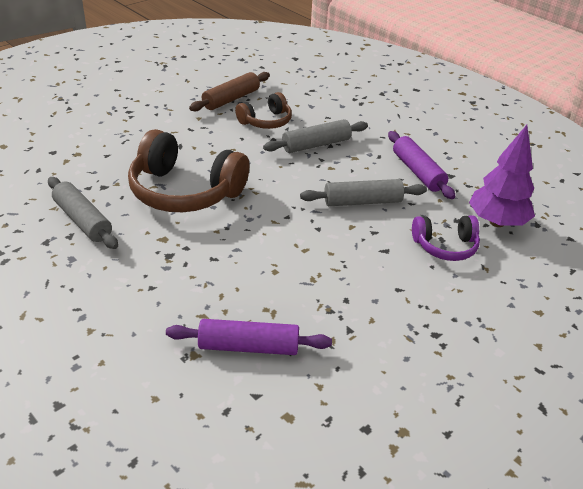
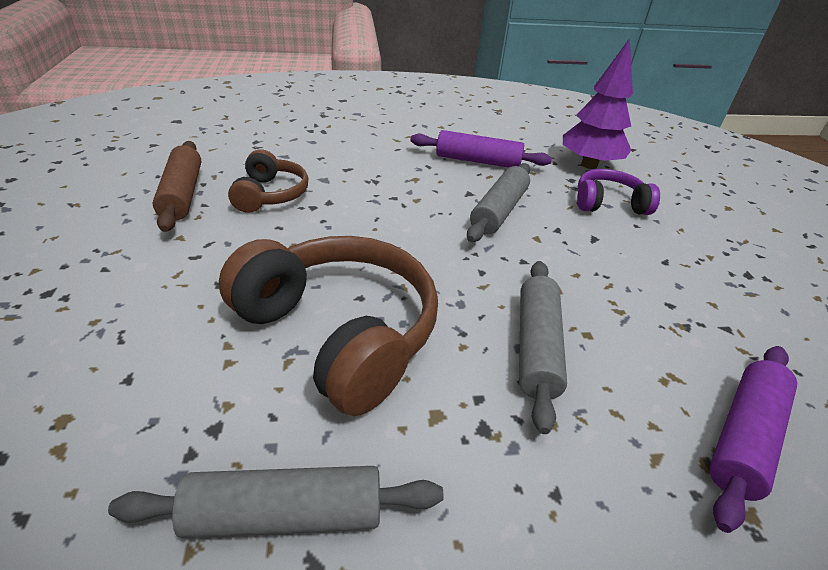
camera: 55 degrees left, 0 degrees up
(185, 191) = (339, 333): brown headphones -> brown headphones turned 105 degrees counterclockwise
(316, 145) = (363, 187): grey rolling pin -> grey rolling pin (536, 347)
(445, 246) = (609, 204): purple headphones -> purple headphones turned 120 degrees counterclockwise

